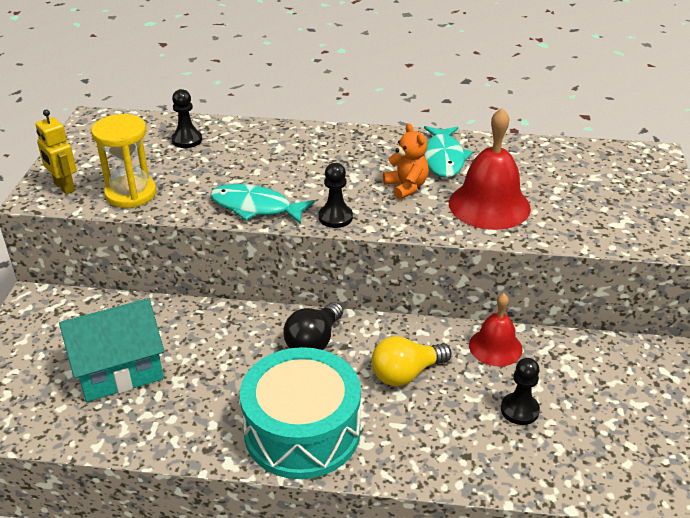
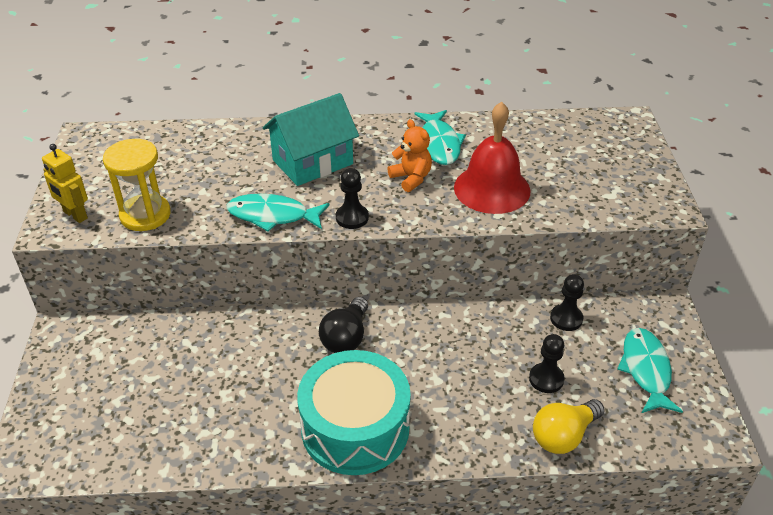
camera: 10 degrees left, 5 degrees up
(119, 370) = (166, 392): turquoise house -> turquoise house (313, 162)
(187, 140) = (186, 150): black pawn -> black pawn (566, 319)
(406, 374) = (438, 358): yellow light bulb -> yellow light bulb (563, 436)
(495, 347) = (513, 321): red bell -> none
(634, 415) = (646, 370): none -> turquoise fish

